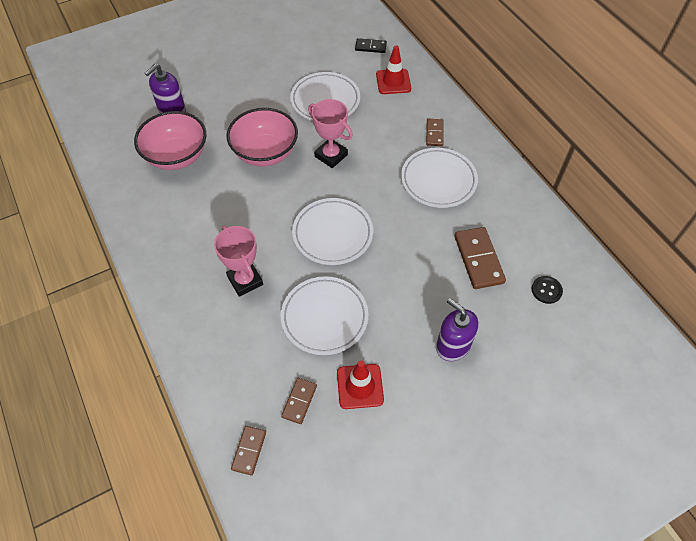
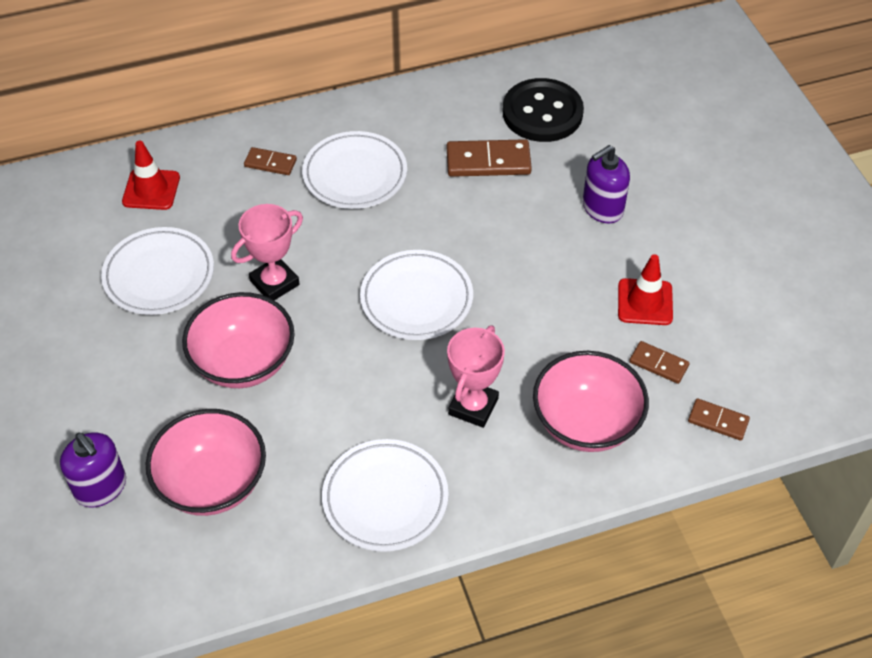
camera: 80 degrees left, 5 degrees down
(238, 354) = (586, 423): none -> pink bowl
(245, 280) = (473, 406): pink trophy -> pink trophy turned 45 degrees counterclockwise
(324, 317) = (546, 324): white plate -> white plate (385, 498)
(370, 47) = (63, 204): black domino -> none
(546, 290) = (542, 113): black button -> black button, size x2.27

